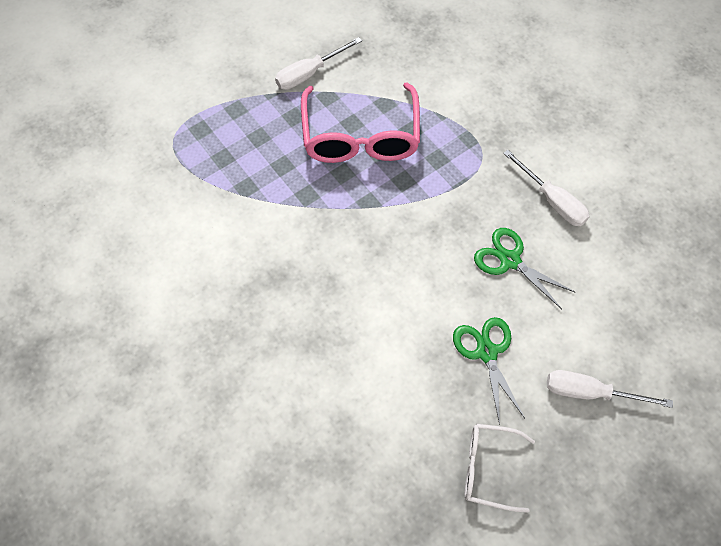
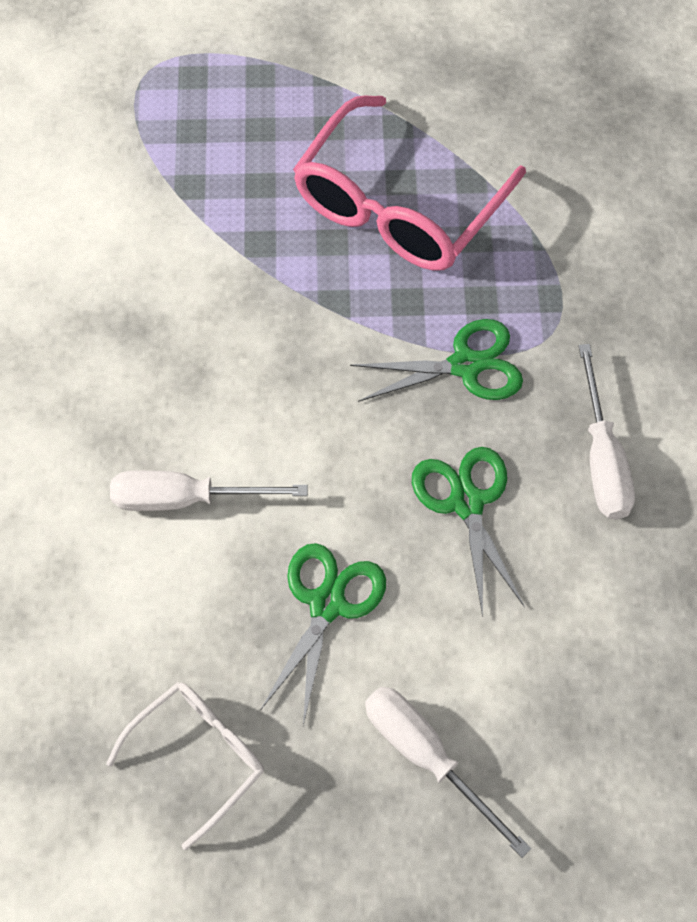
camera: 35 degrees right, 0 degrees up
(309, 73) = (398, 80): white screwdriver -> white screwdriver (186, 498)
(456, 195) = (465, 365): none -> green scissors
(488, 468) = (199, 755): white glasses -> white glasses turned 90 degrees clockwise

